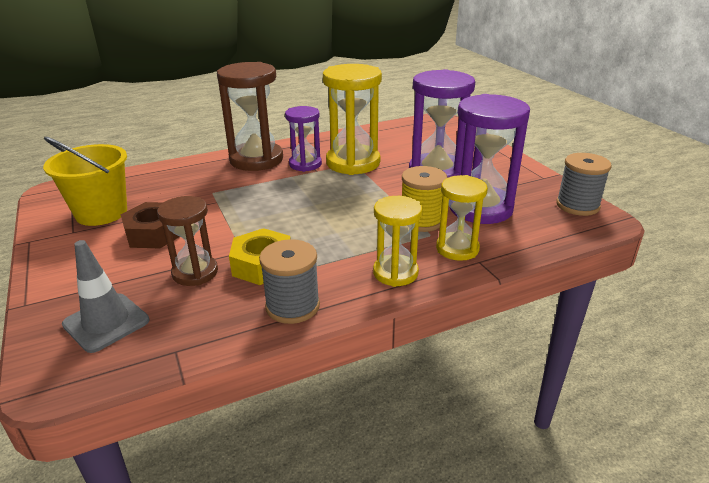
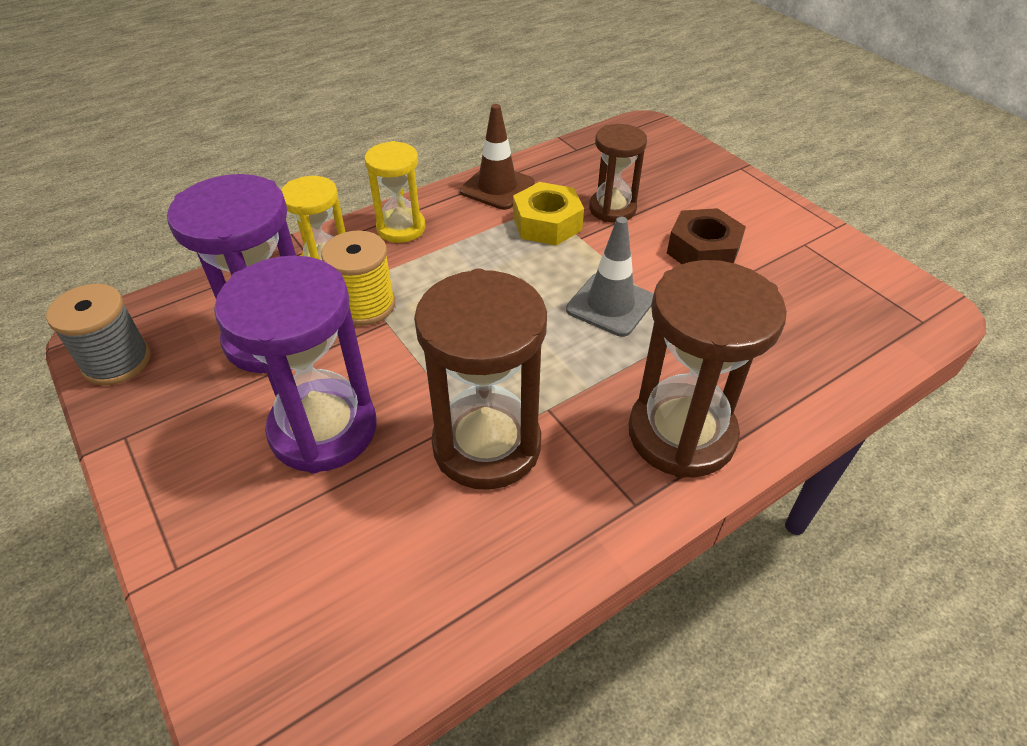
camera: 170 degrees right, 15 degrees up
(101, 213) = (807, 275): yellow bucket -> none
(106, 322) = (651, 161): grey traffic cone -> grey traffic cone (610, 305)
(292, 306) = (497, 187): grey spool -> brown traffic cone
(305, 164) = (578, 429): purple hourglass -> none
(353, 163) = (487, 445): yellow hourglass -> brown hourglass

